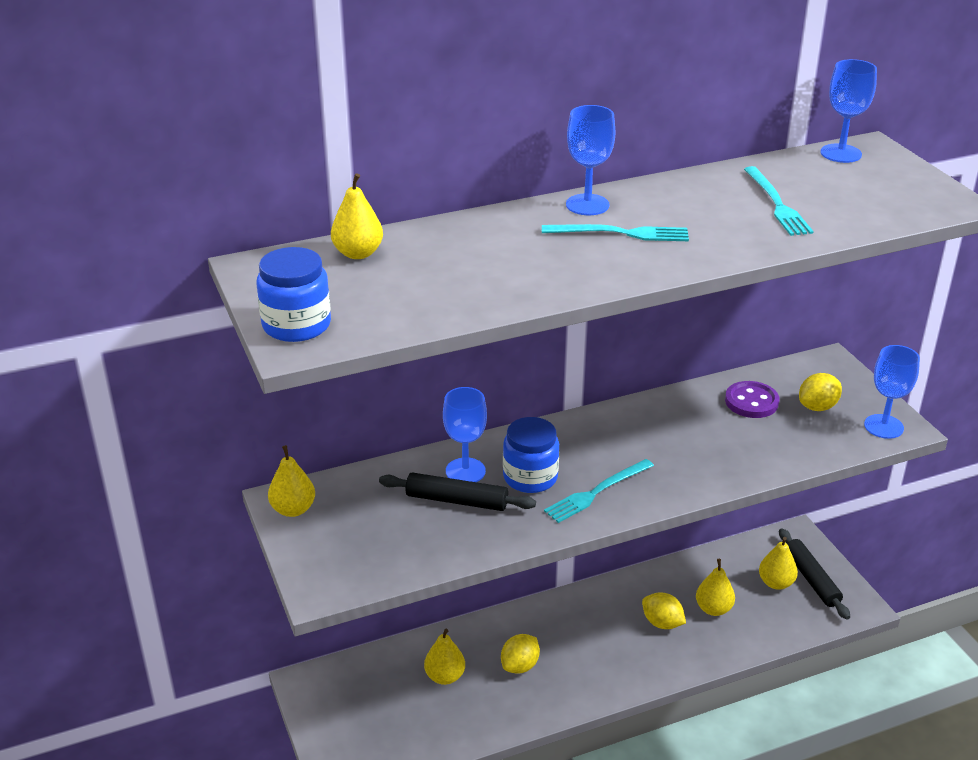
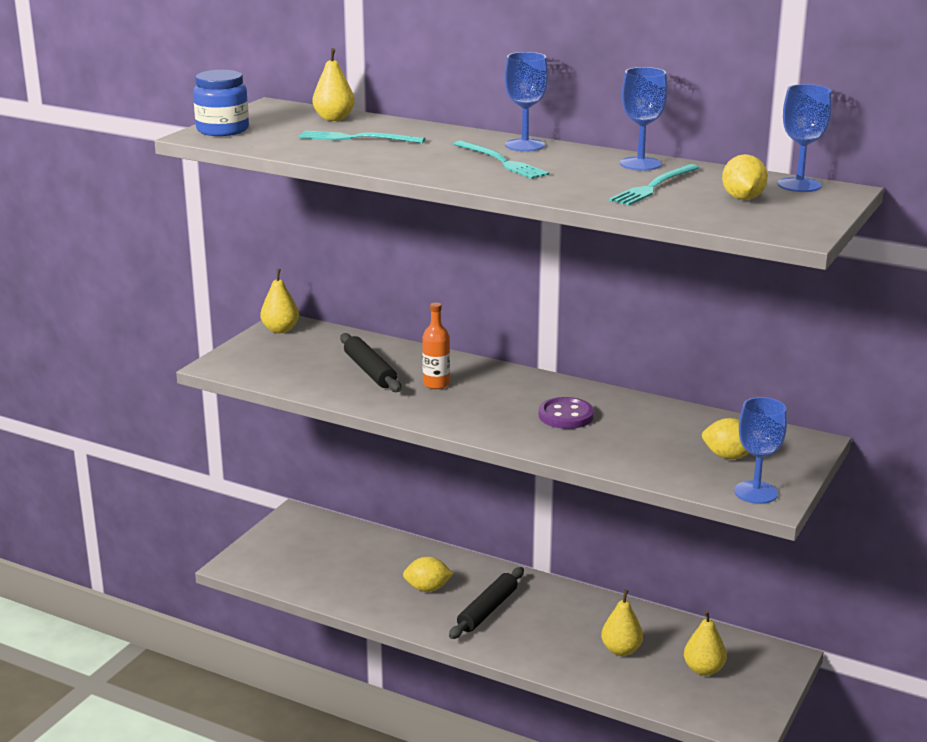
camera: 50 degrees right, 10 degrees down
(445, 676) = (374, 563): yellow pear -> none
(465, 471) = (406, 362): blue goblet -> blue goblet (640, 164)
(530, 477) = (436, 384): blue jar -> orange bottle
(597, 492) = (458, 411): turquoise fork -> turquoise fork (356, 138)
(662, 623) = (566, 632): yellow lemon -> yellow lemon (743, 198)
(751, 402) = (682, 428): purple button -> purple button (566, 416)
(811, 579) = (739, 687): black rolling pin -> black rolling pin (487, 610)

